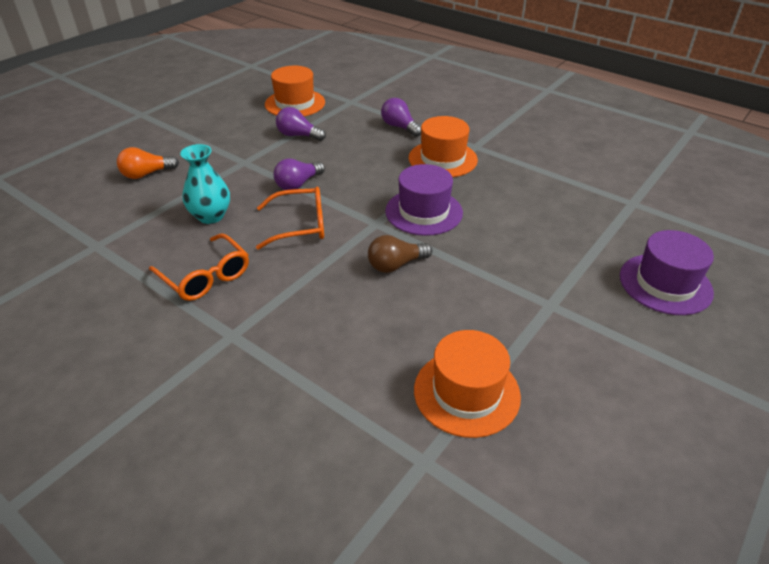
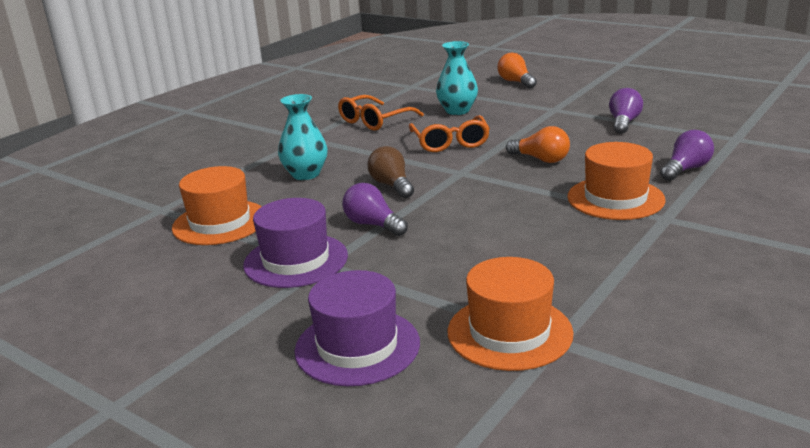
camera: 90 degrees right, 15 degrees down
(295, 103) = (701, 113): orange hat -> orange hat (509, 332)
(298, 184) = (522, 134): purple light bulb -> purple light bulb (373, 225)
(350, 329) = (305, 174): none -> turquoise vase
(361, 181) = (541, 159): none -> orange light bulb
(424, 212) = (488, 193): purple hat -> purple hat (296, 260)

